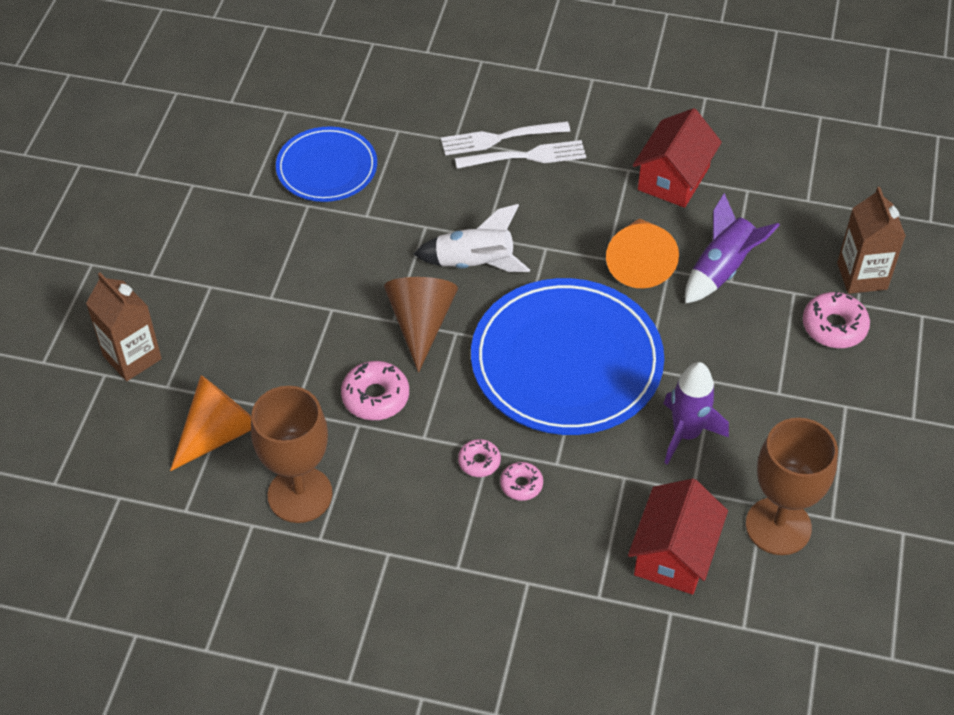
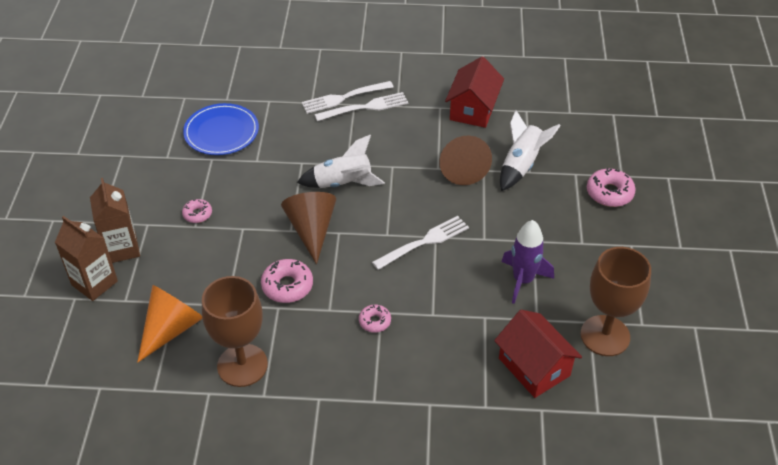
camera: 10 degrees left, 5 degrees down
(521, 485) = (410, 333): pink donut -> pink donut (197, 214)
(566, 361) = (424, 242): blue plate -> white fork
(639, 262) = (462, 167): orange cone -> brown cone
(674, 554) = (534, 367): red house -> red house turned 45 degrees counterclockwise
(722, 269) = (521, 165): purple rocket -> white rocket
(862, 276) = (620, 157): brown carton -> brown carton (122, 248)

